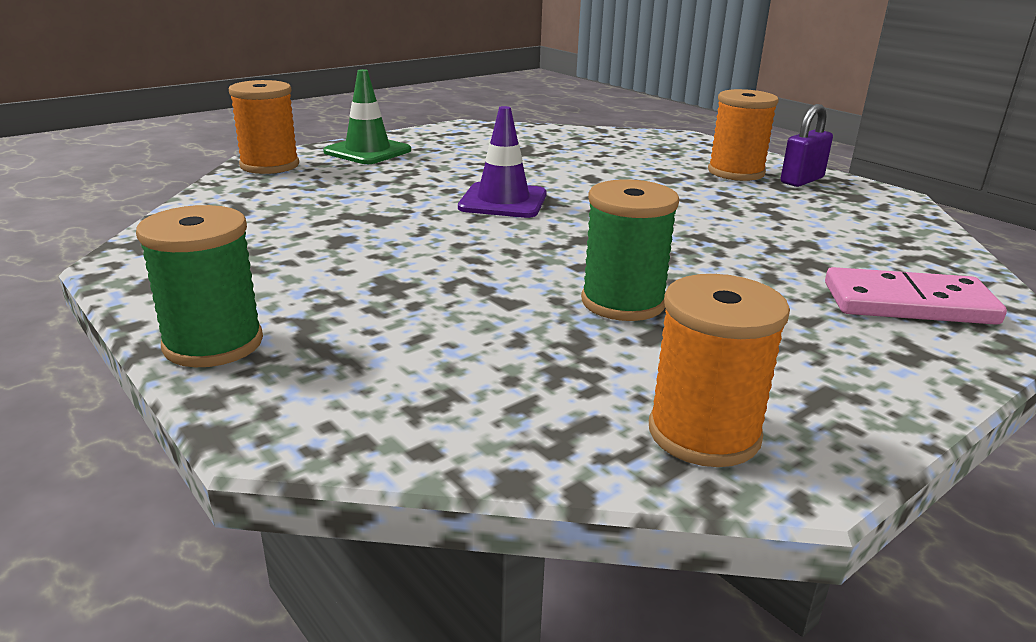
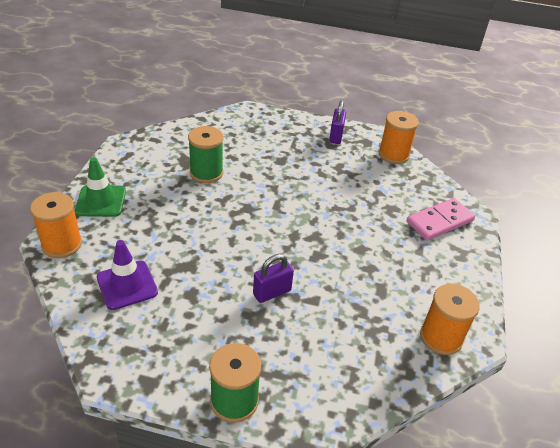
camera: 40 degrees left, 15 degrees up
(454, 273) = (272, 292): none -> purple padlock
(503, 201) = (229, 220): purple traffic cone -> purple traffic cone (127, 285)
(623, 302) = (353, 276): green spool -> green spool (206, 173)
(736, 172) = (304, 140): orange spool -> orange spool (393, 155)

